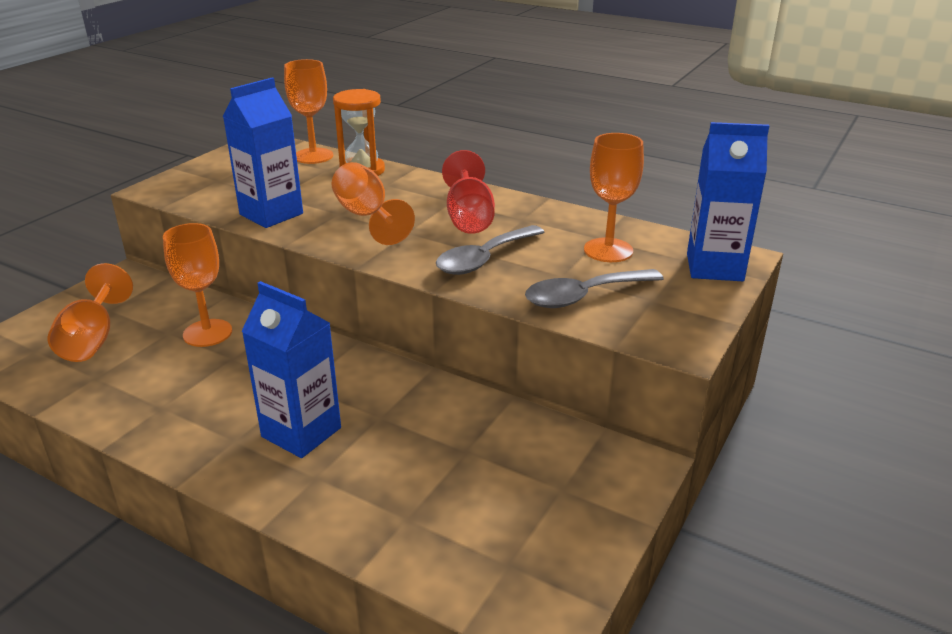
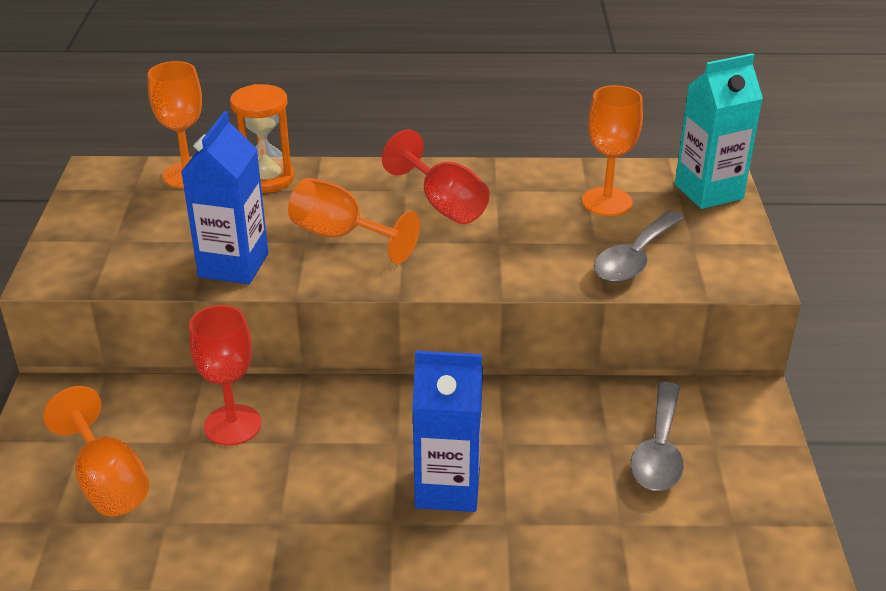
camera: 30 degrees left, 5 degrees up
(207, 333) = (232, 425): orange goblet -> red goblet
(484, 259) = (509, 248): grey spoon -> grey spoon (659, 450)
(714, 267) = (708, 191): blue carton -> turquoise carton

